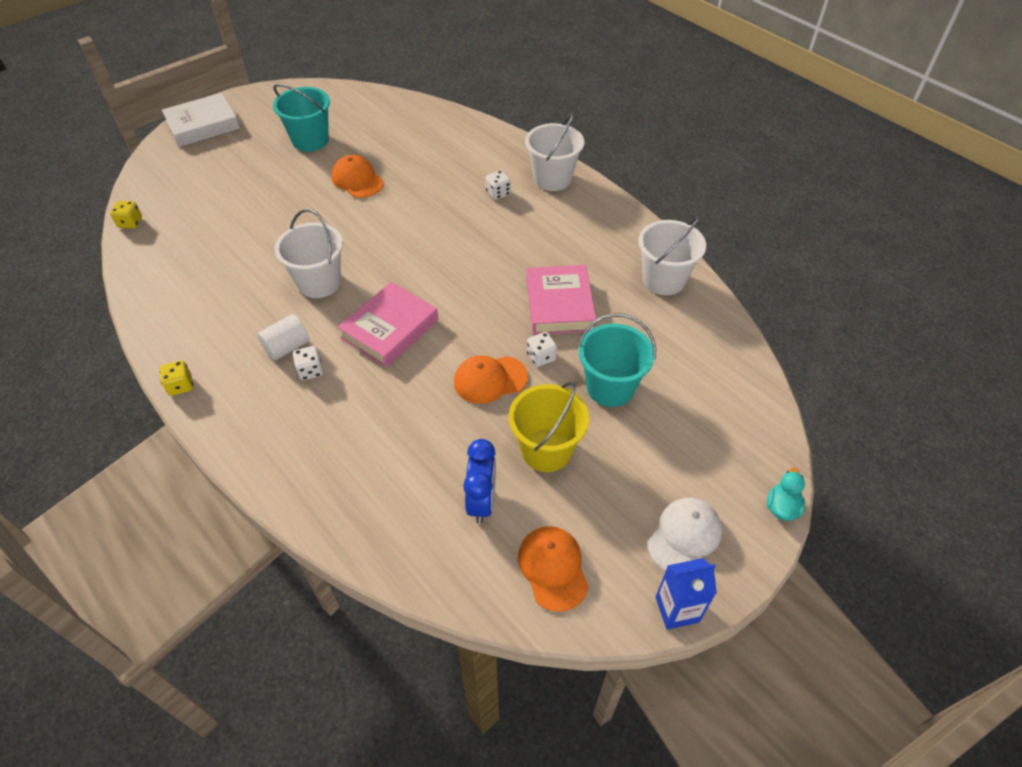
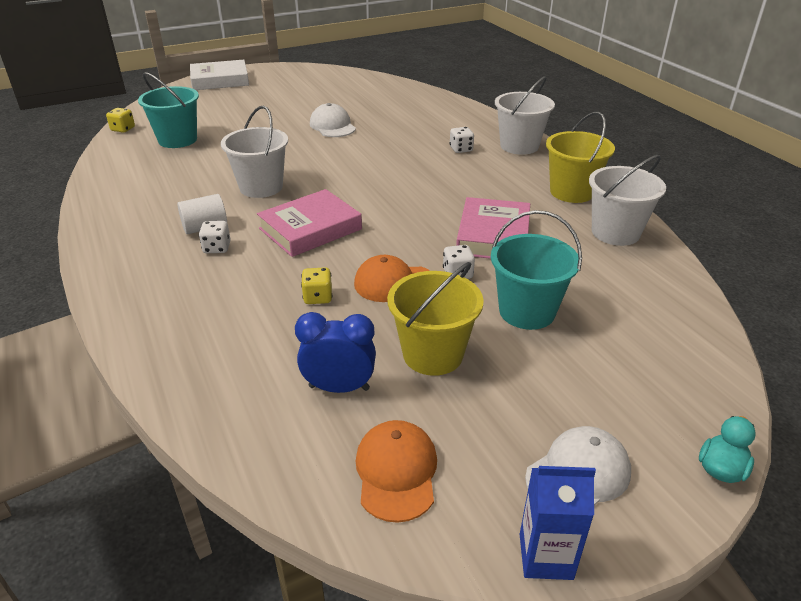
camera: 15 degrees right, 15 degrees down
(180, 385) = (91, 240): yellow dice -> yellow dice (318, 297)
(310, 140) = (304, 98): turquoise bucket -> turquoise bucket (177, 140)
(357, 180) = (332, 126): orange cap -> white cap
(481, 501) = (339, 388): blue clock -> blue clock turned 105 degrees counterclockwise
(615, 234) = (571, 192): none -> yellow bucket

